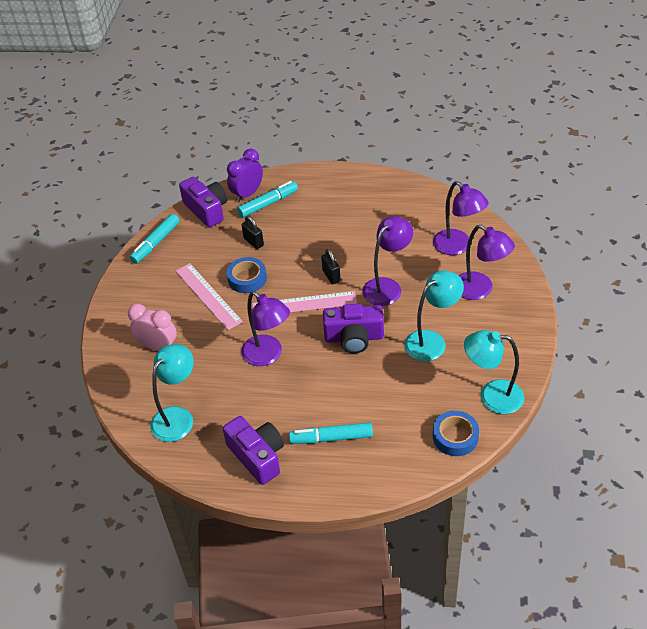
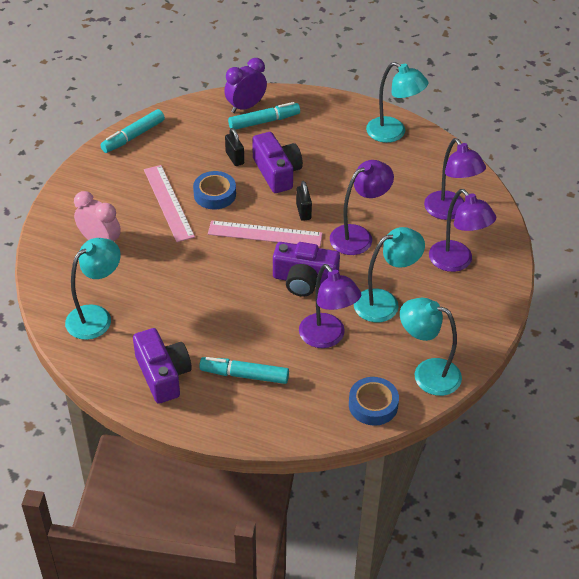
camera: 10 degrees right, 0 degrees up
(207, 210) = (197, 114): purple camera -> purple camera (277, 172)
(268, 355) = (209, 277): purple lamp -> purple lamp (327, 338)
(384, 189) = (393, 133): none -> turquoise lamp

